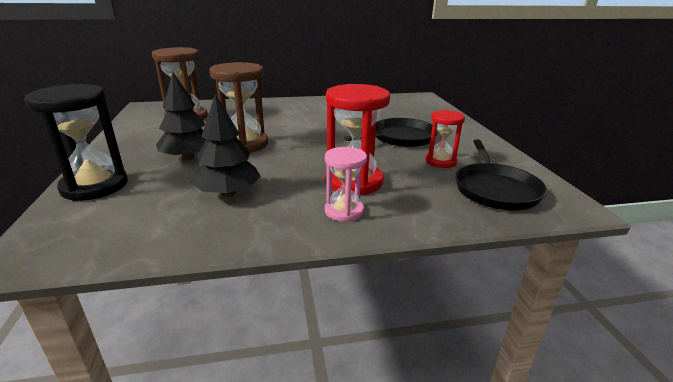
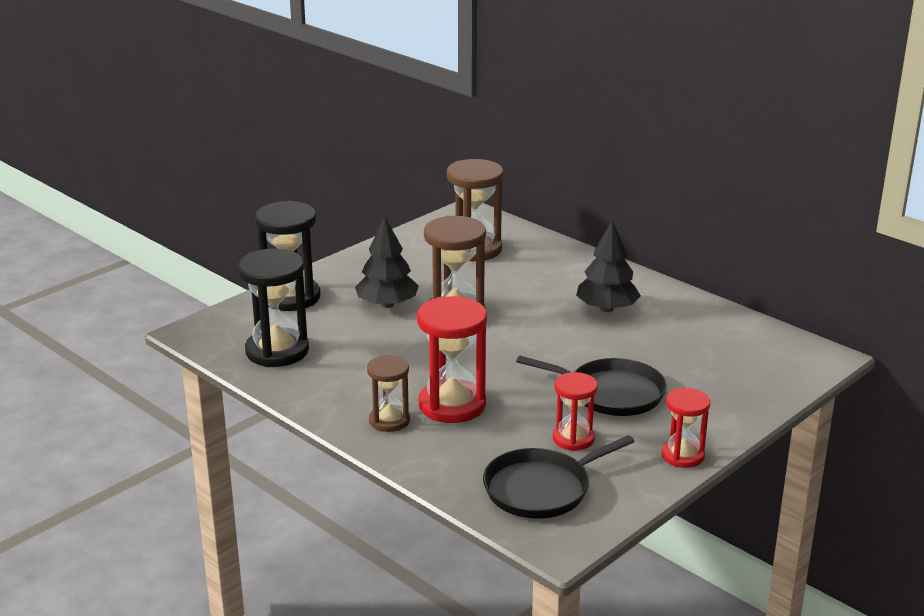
camera: 55 degrees right, 0 degrees up
(156, 222) = (277, 351): none -> black hourglass
(228, 193) = (351, 356): black tree -> black tree (606, 308)
(344, 211) = (389, 420): pink hourglass -> brown hourglass
(486, 143) = (682, 455): none -> red hourglass

